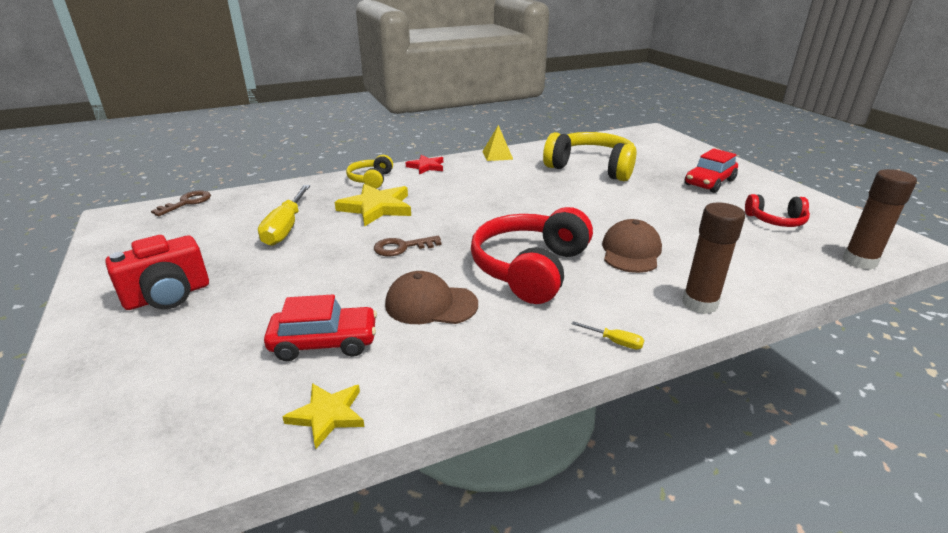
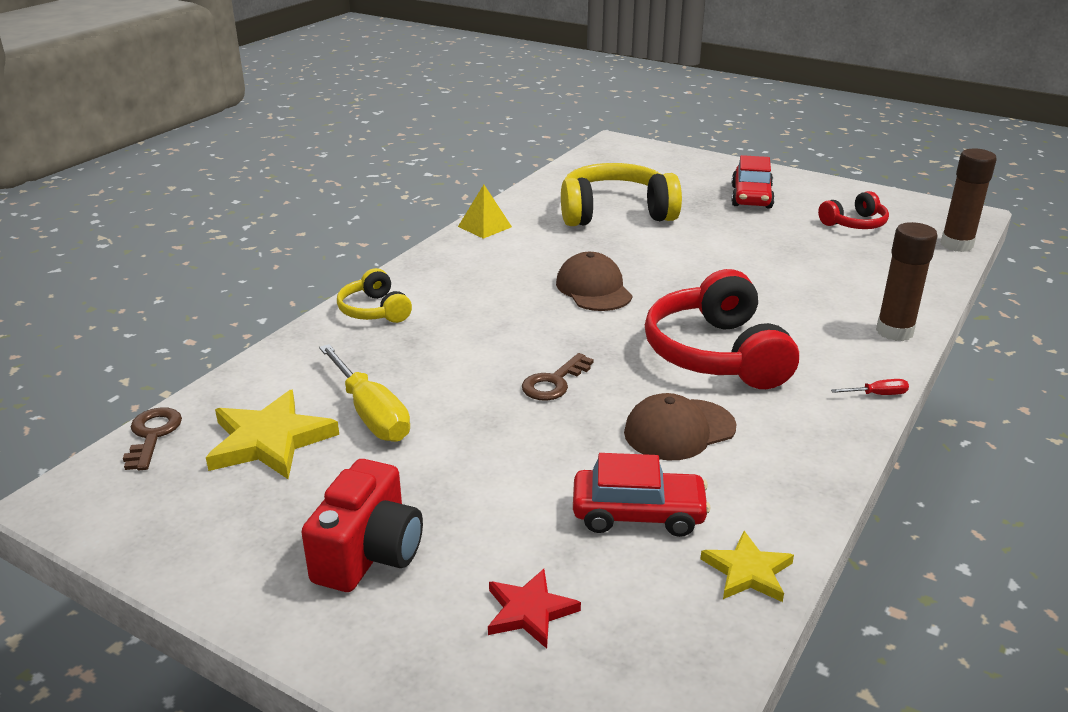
camera: 35 degrees left, 0 degrees up
(324, 342) = (638, 514): red car -> red car turned 45 degrees clockwise
(376, 208) = (445, 345): yellow star -> yellow star (270, 440)
(426, 166) = (419, 269): red star -> red star (529, 611)
(614, 342) = (877, 394): yellow screwdriver -> red screwdriver
(631, 251) = (779, 301): brown cap -> brown cap (593, 289)

